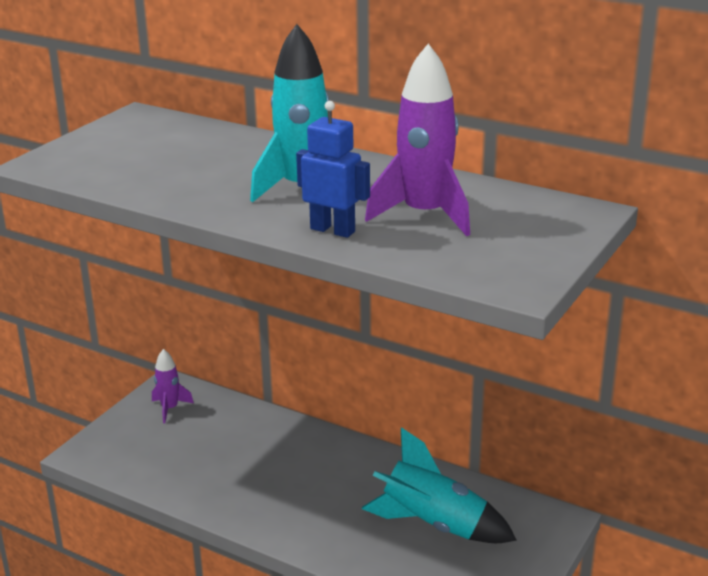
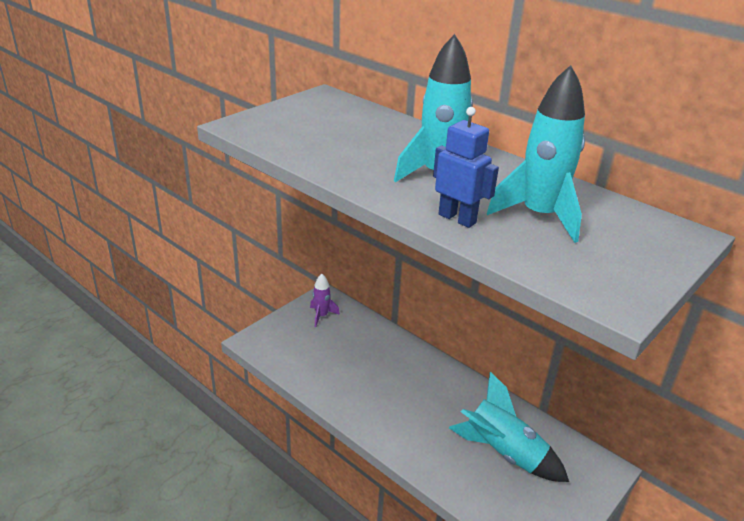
camera: 10 degrees right, 5 degrees up
(424, 215) = (539, 216): purple rocket -> turquoise rocket

